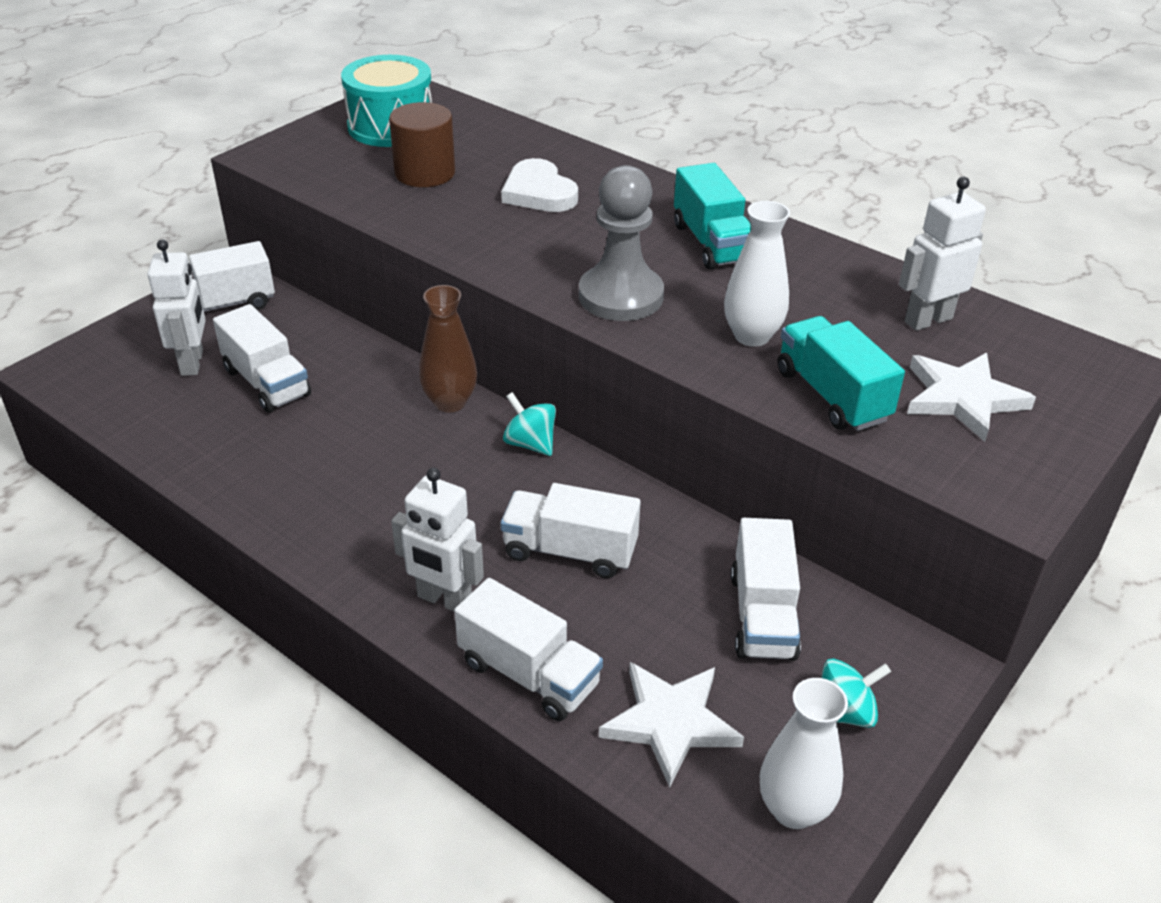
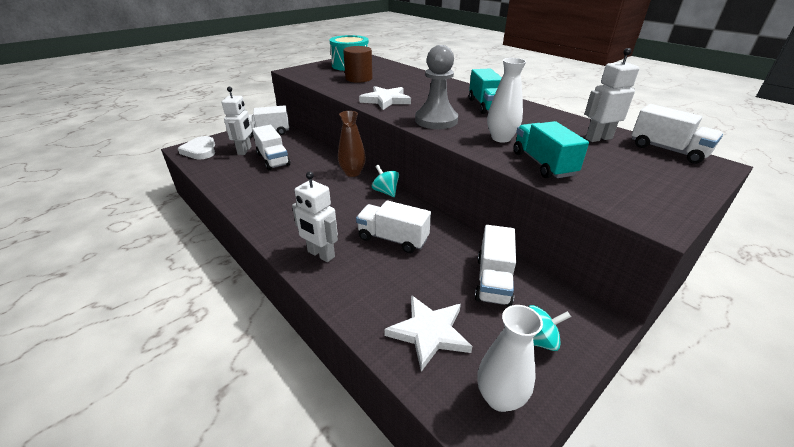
camera: 10 degrees right, 5 degrees down
(529, 673) = (354, 296): white truck -> white truck (667, 150)
(539, 192) = (407, 86): white heart -> white heart (200, 150)
(963, 398) = (620, 170): white star -> white star (386, 100)

